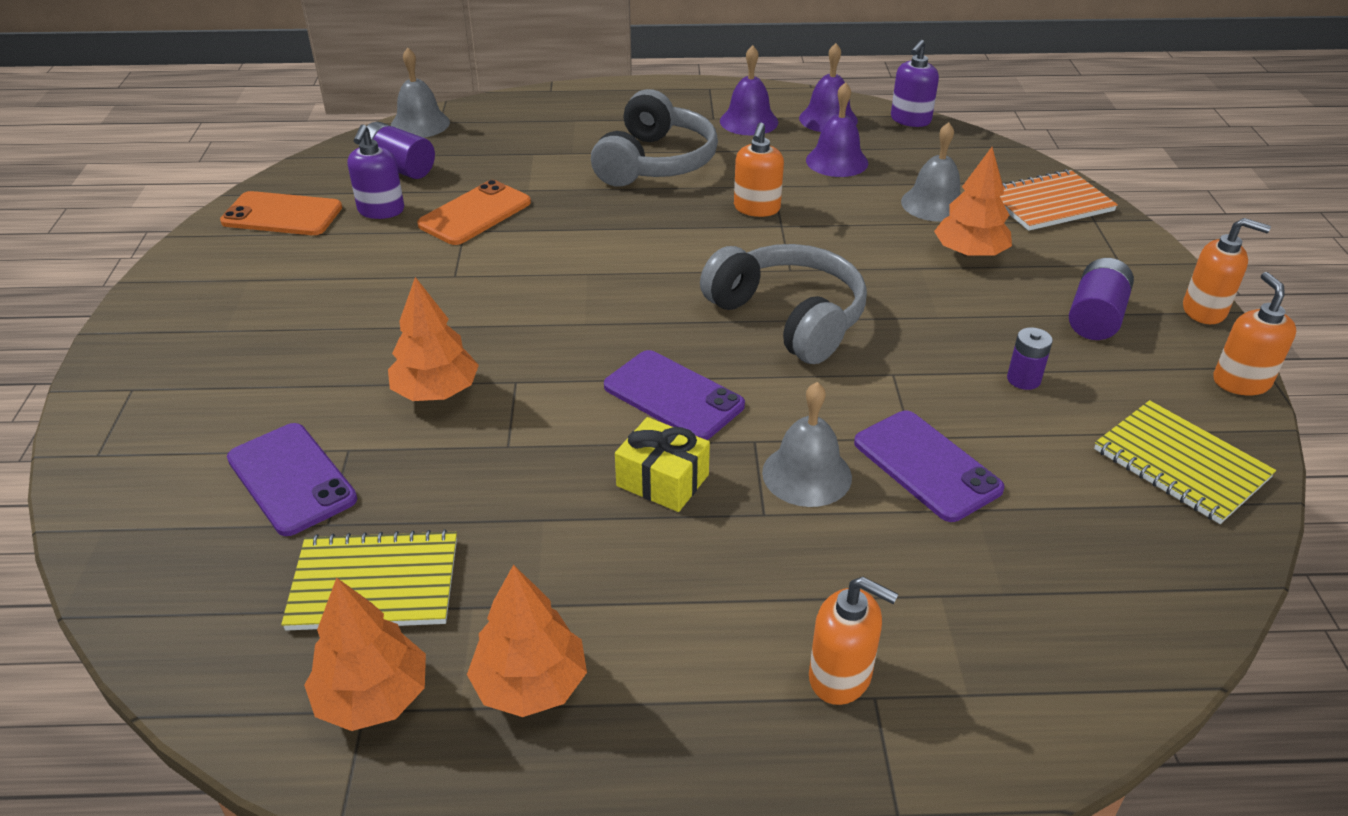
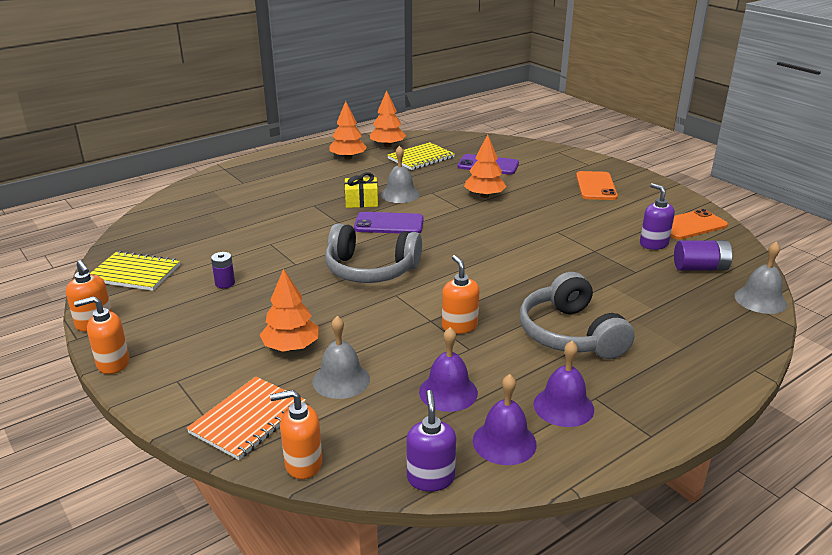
camera: 145 degrees right, 10 degrees down
(475, 213) = (607, 260): orange phone -> orange phone (596, 186)
(806, 474) = (307, 219): grey bell -> grey bell (400, 194)
(840, 676) = (256, 182): orange soap dispenser -> orange soap dispenser (303, 464)
(927, 465) = (257, 236): purple phone -> none
(1095, 317) = (190, 332): purple battery -> none

